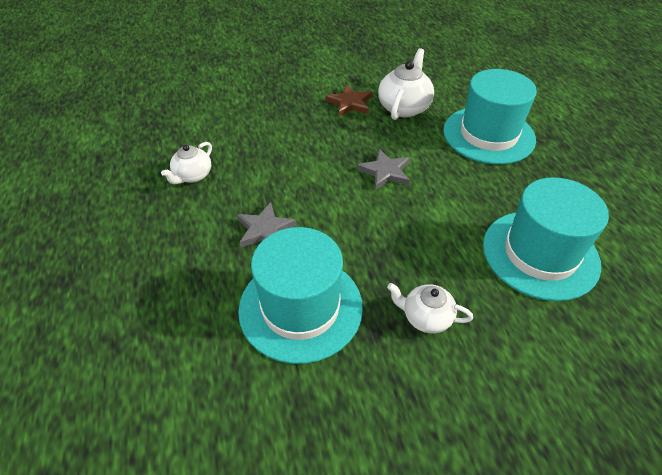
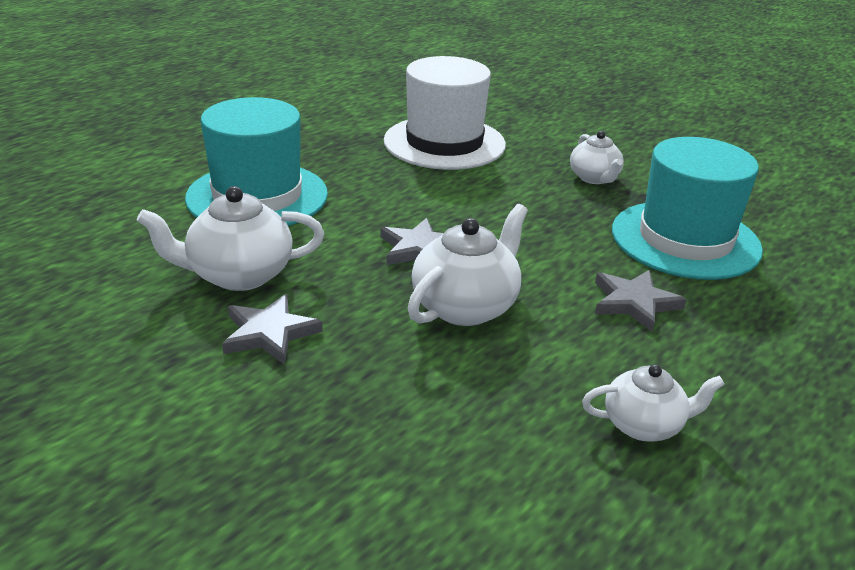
camera: 125 degrees left, 15 degrees down
(319, 164) = (465, 306): none -> white teapot
(350, 103) = (269, 333): brown star -> grey star
(540, 254) = (444, 143): turquoise hat -> white hat

